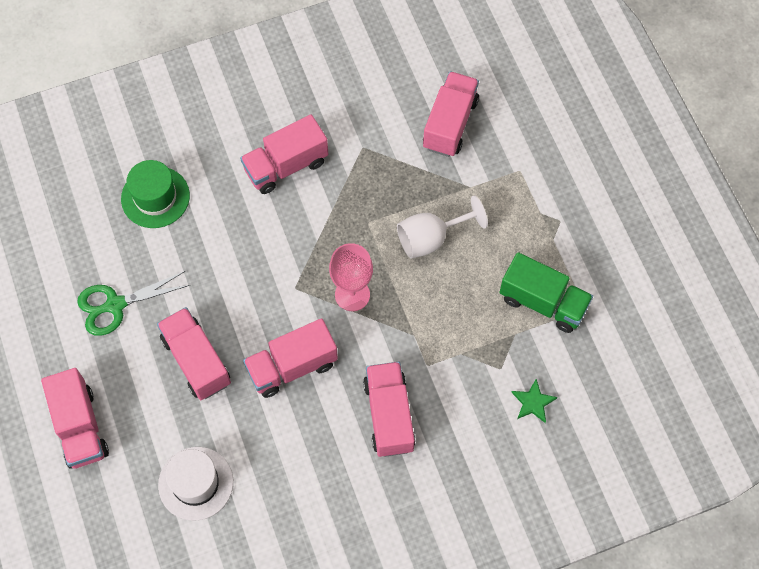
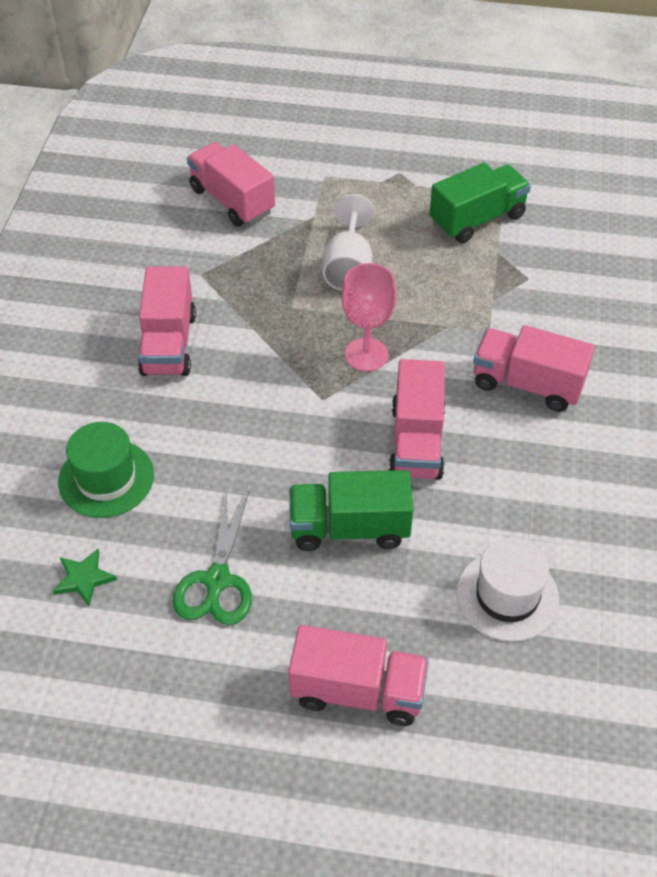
camera: 60 degrees left, 15 degrees down
(196, 361) = (349, 528): pink truck -> green truck
(533, 402) = (579, 270): green star -> green star (84, 578)

